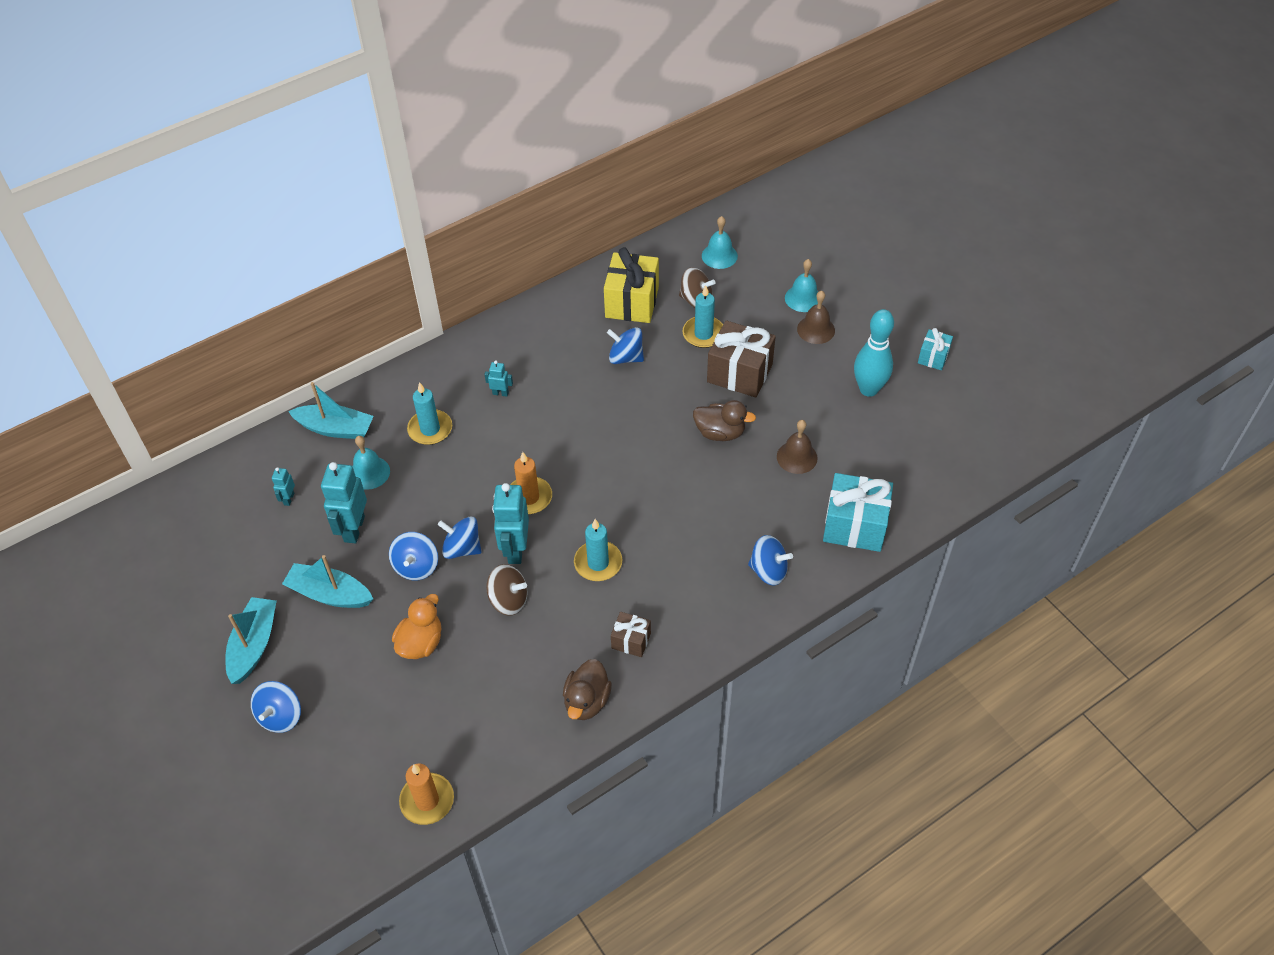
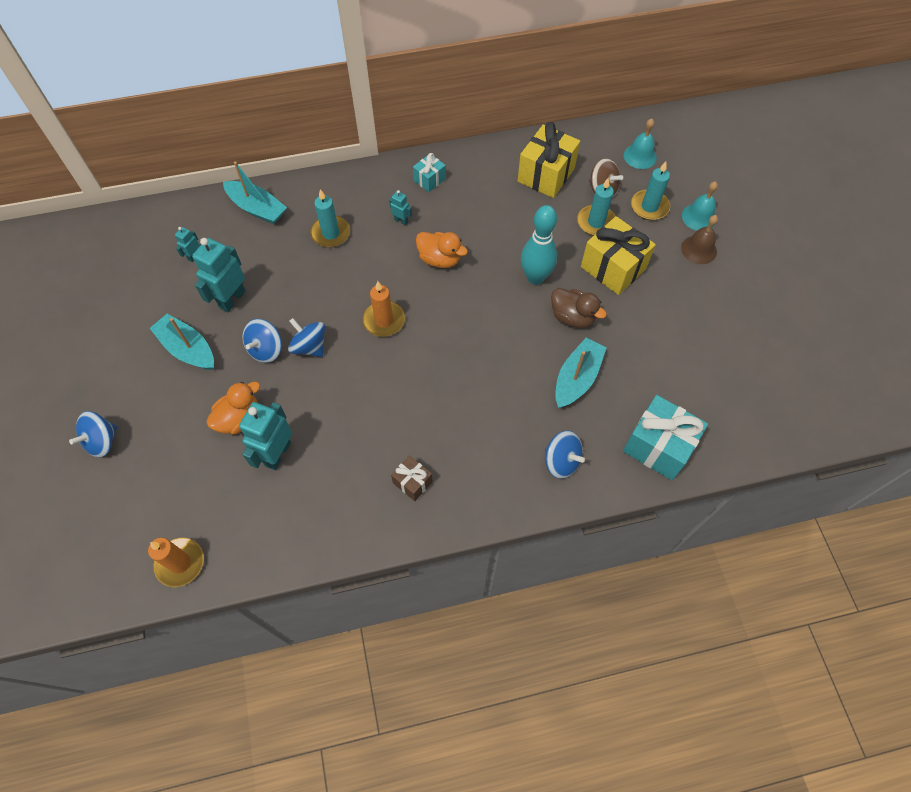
camera: 20 degrees right, 10 degrees up
(254, 645) = (110, 372): turquoise boat -> turquoise boat (577, 378)
(369, 472) = (266, 255): turquoise bell -> none
(508, 600) = (326, 406): brown spinning top -> none
(515, 549) = (352, 363): turquoise robot -> turquoise robot (277, 454)
(559, 419) = (440, 259): none -> orange duck
(587, 701) = (351, 524): brown duck -> none
(598, 563) = (415, 400): turquoise candle -> turquoise candle (649, 207)
(626, 357) = (519, 222): blue spinning top -> none
(739, 373) = (613, 268): brown gift -> yellow gift
(797, 457) = (632, 363): brown bell -> none
(868, 389) = (725, 321): turquoise bowling pin -> turquoise bowling pin (535, 277)
(933, 357) = (798, 310): turquoise gift -> turquoise gift (429, 180)

